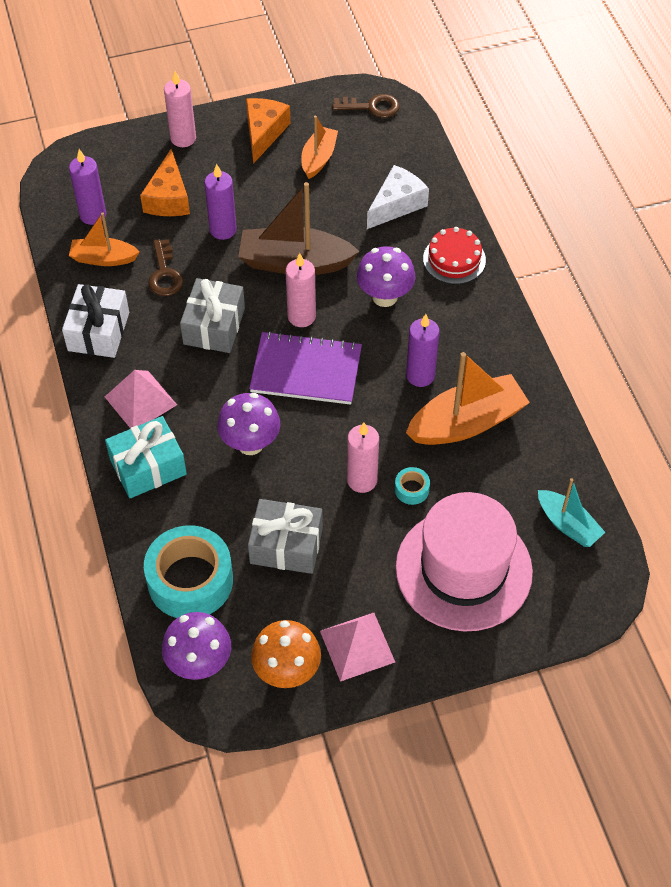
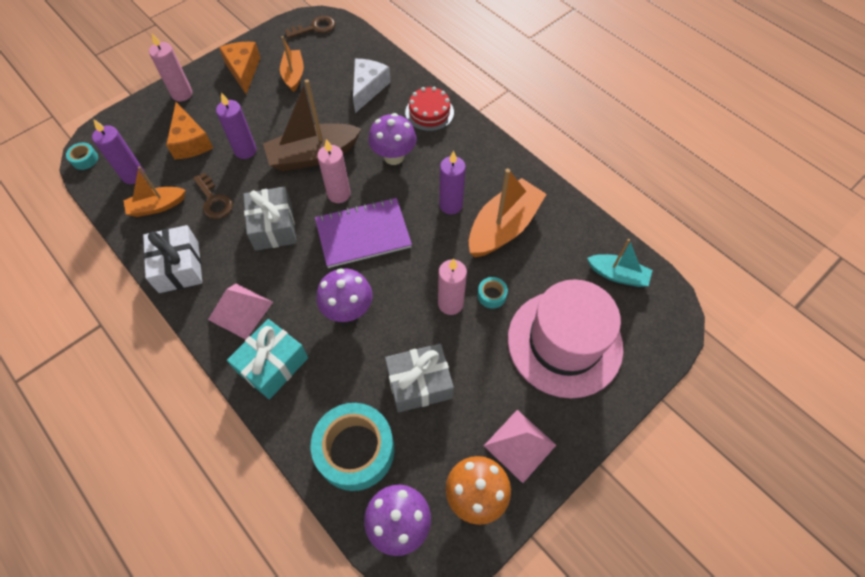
camera: 25 degrees left, 5 degrees up
(50, 179) = (85, 159): none -> turquoise tape

